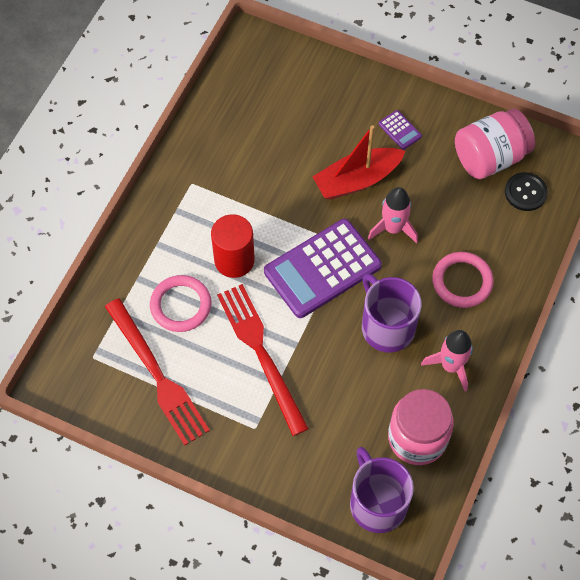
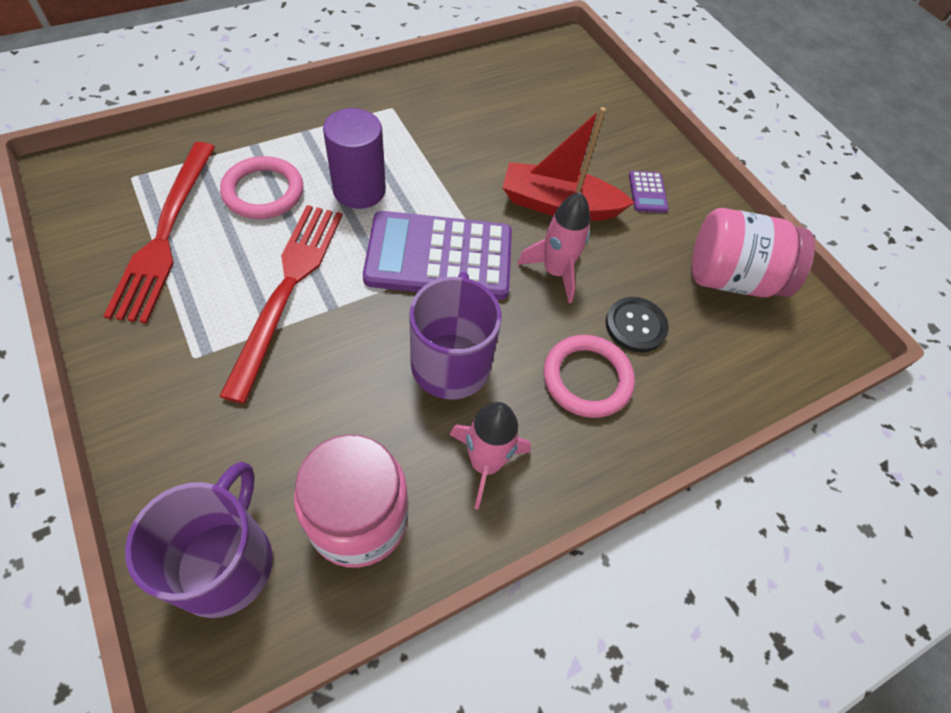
camera: 30 degrees right, 5 degrees down
(234, 260) = (359, 190): red cylinder -> purple cylinder
(525, 192) = (748, 339): black button -> black button (635, 326)

